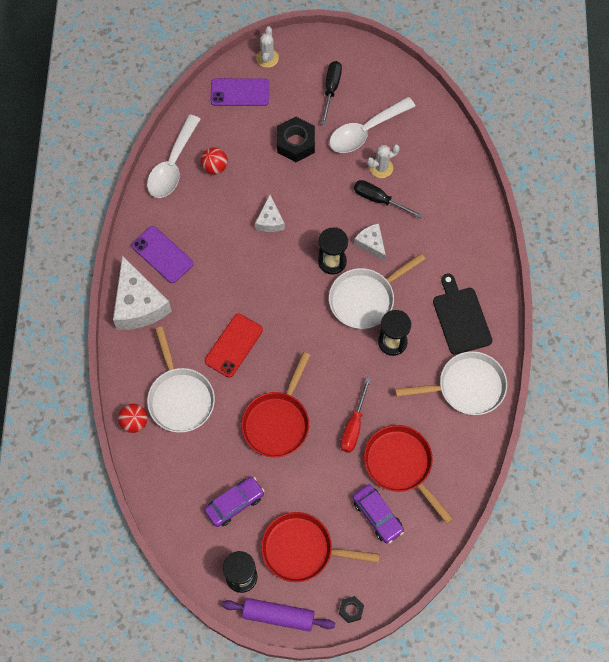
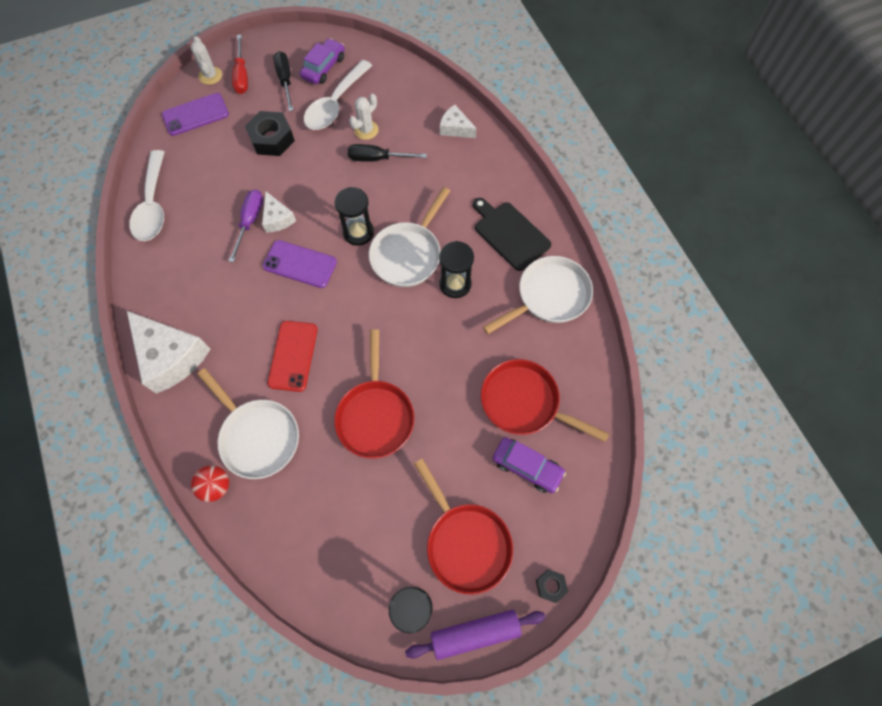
camera: 25 degrees left, 0 degrees up
(162, 254) = (177, 295): purple phone -> purple phone (300, 264)
(215, 167) = (199, 191): red ball -> none
(234, 503) = (368, 526): purple car -> purple car (324, 67)
(246, 214) = (250, 222): none -> purple screwdriver
(302, 549) = (465, 542): red pan -> red pan turned 105 degrees counterclockwise
(354, 426) = (457, 383): red screwdriver -> red screwdriver (242, 75)
(371, 244) = (389, 201): white cheese -> white cheese (455, 128)

